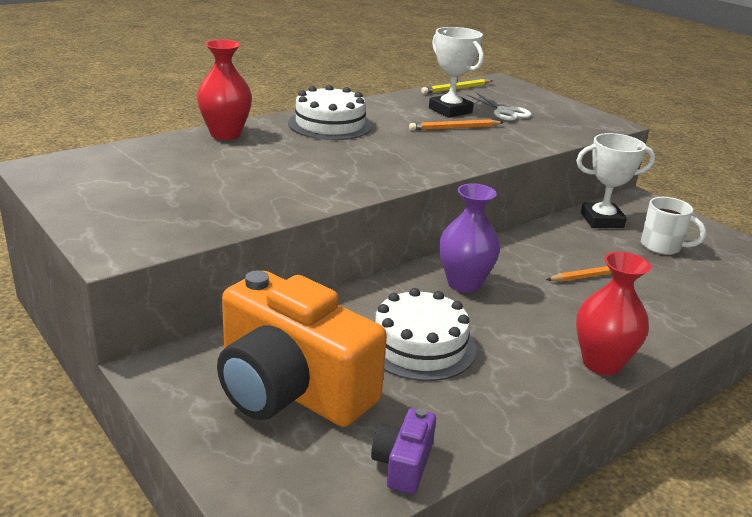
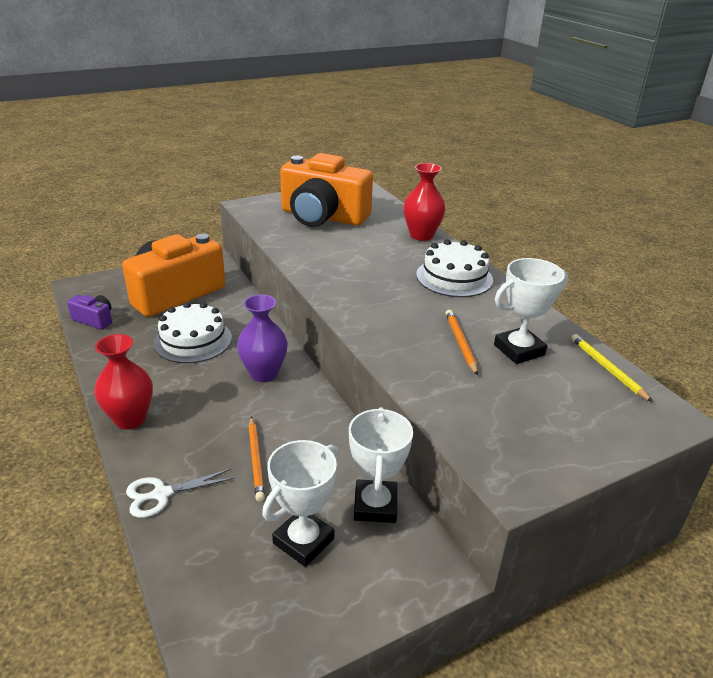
camera: 100 degrees right, 5 degrees up
(167, 189) = (323, 217): none -> orange camera
(505, 112) = (530, 391): white scissors -> white scissors (161, 494)
(662, 247) = (303, 541): white mug -> white trophy

